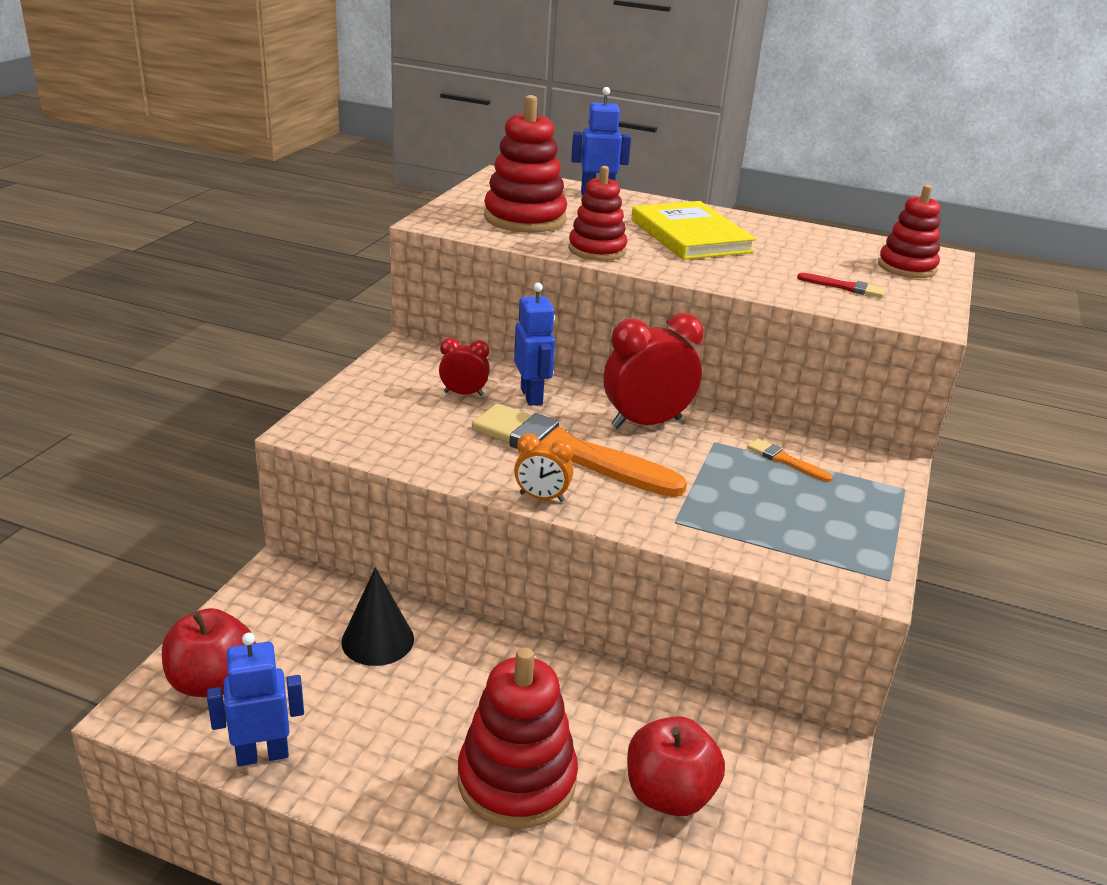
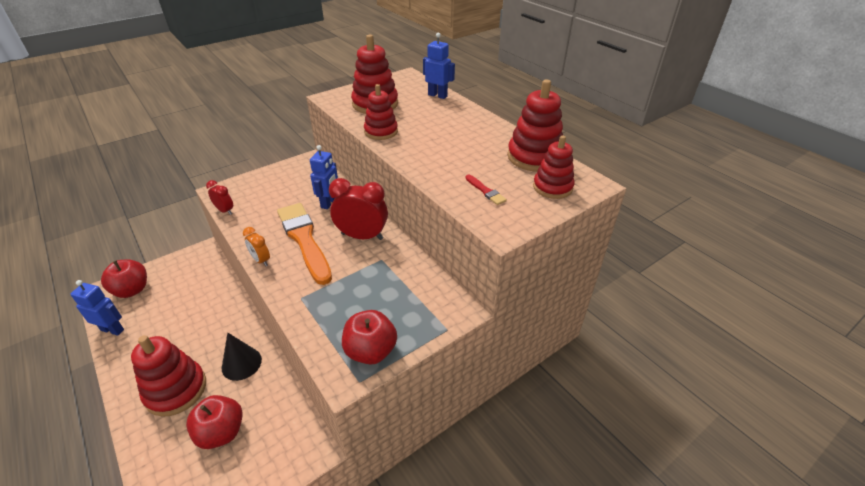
camera: 35 degrees right, 10 degrees up
(377, 640) = (202, 298): black cone -> black cone (241, 363)
(463, 393) = (301, 192): red clock -> red clock (225, 210)
(690, 236) = (447, 133): yellow book -> none
(785, 460) = (403, 285): orange brush -> none
(836, 241) = (534, 157): none -> red stacking toy
(854, 543) = (371, 351): none -> red apple

